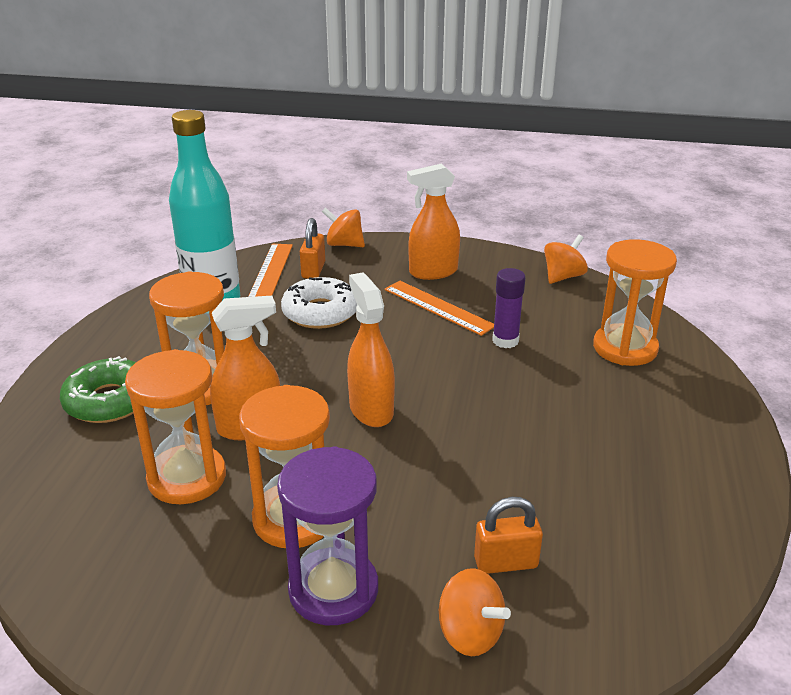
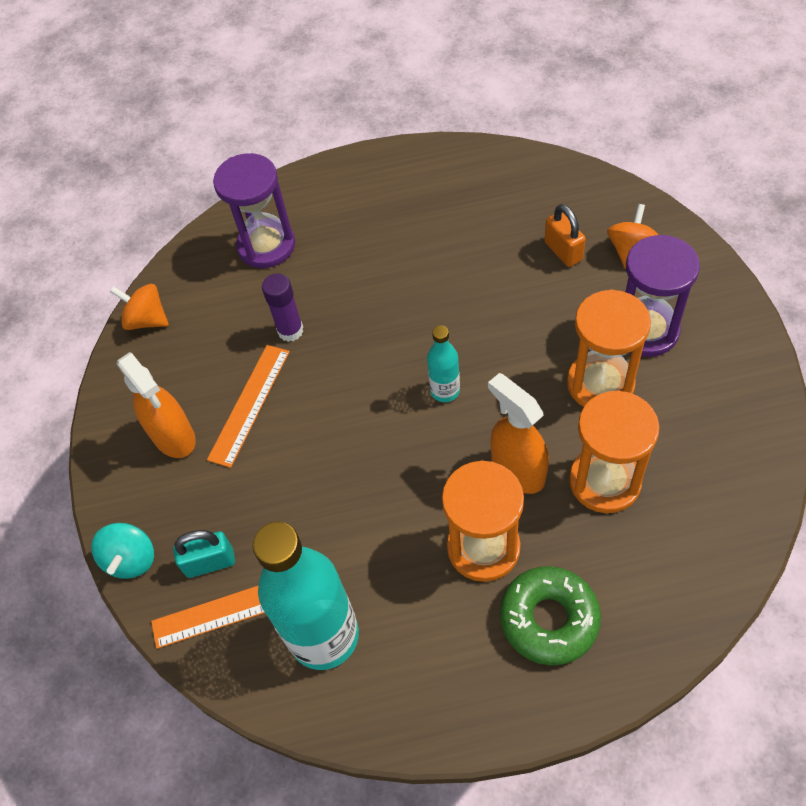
camera: 105 degrees left, 25 degrees up
(313, 270) = (210, 562): orange padlock -> turquoise padlock
(320, 312) = (303, 508): white donut -> none
(344, 244) = (131, 559): orange spinning top -> turquoise spinning top
(371, 409) = (445, 391): orange spray bottle -> turquoise bottle
(625, 348) = (266, 246): orange hourglass -> purple hourglass

